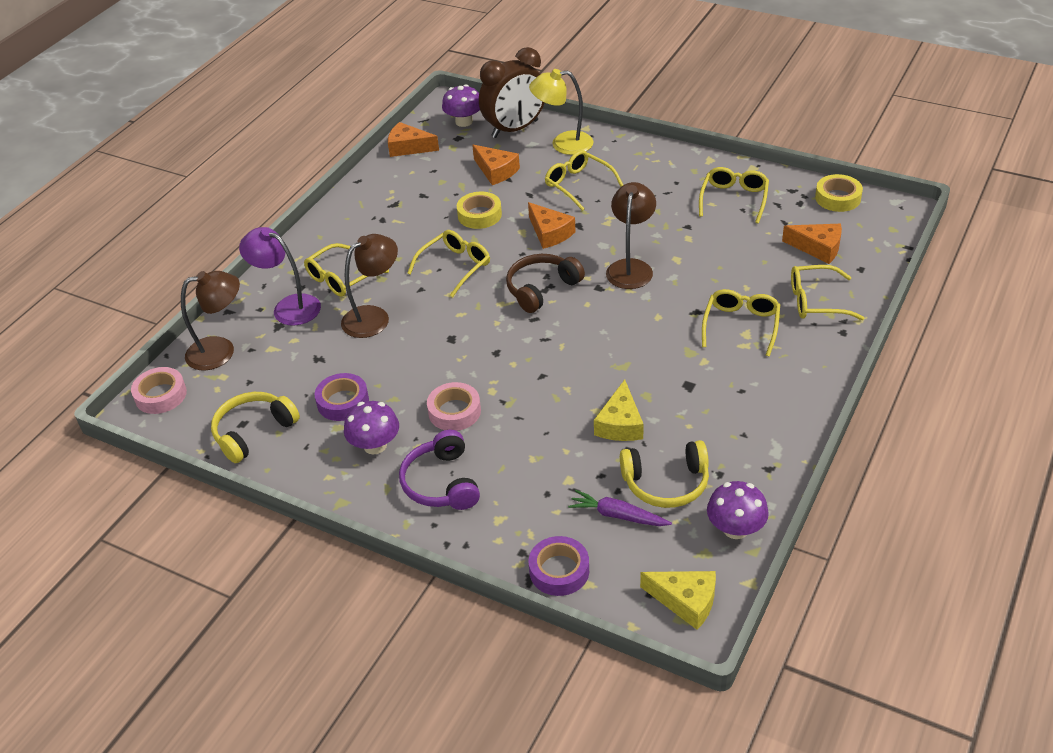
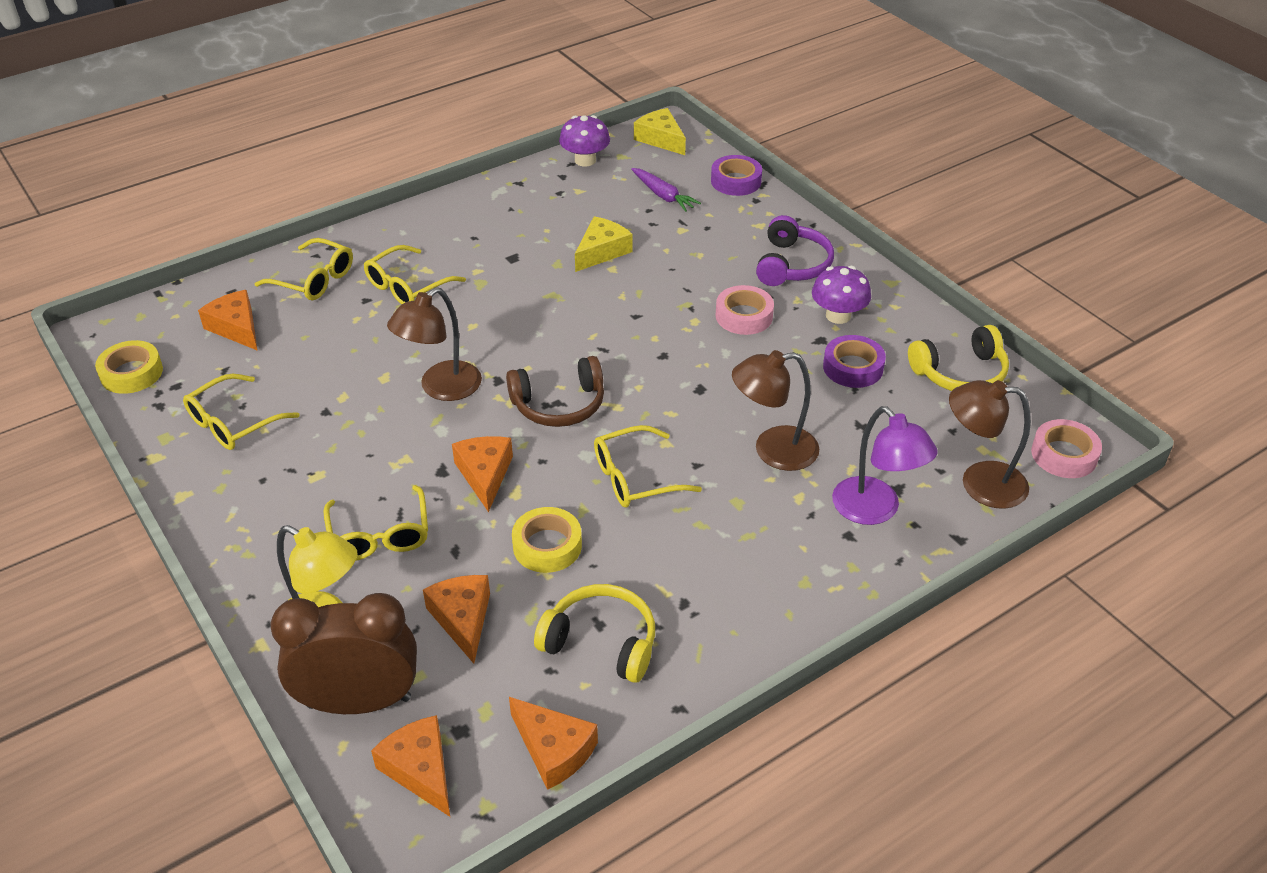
camera: 155 degrees left, 0 degrees up
(340, 278) = (790, 525): yellow glasses -> none
(464, 121) = (420, 770): purple mushroom -> orange cheese
(666, 483) = (606, 201): yellow headphones -> yellow headphones (601, 642)

